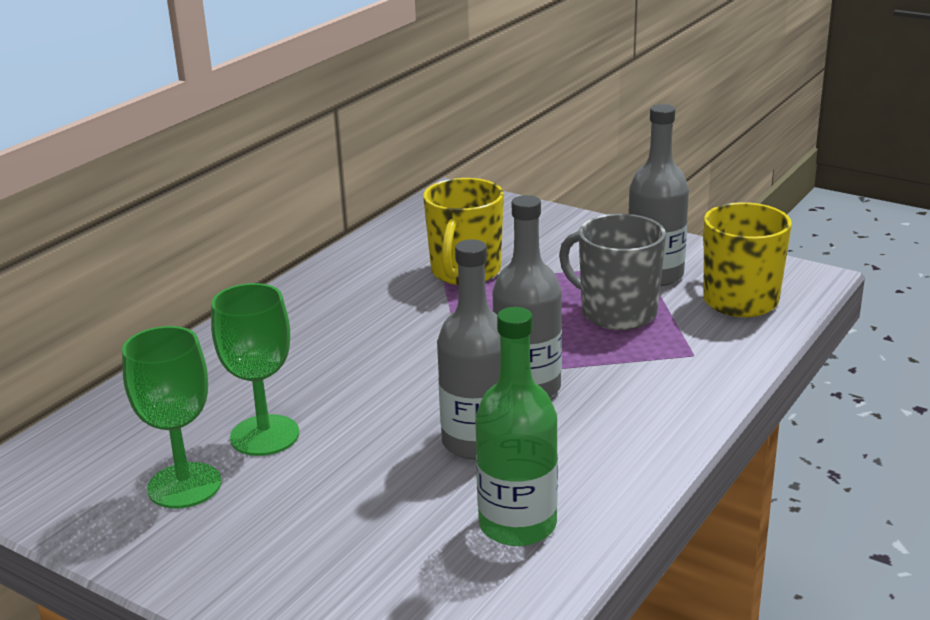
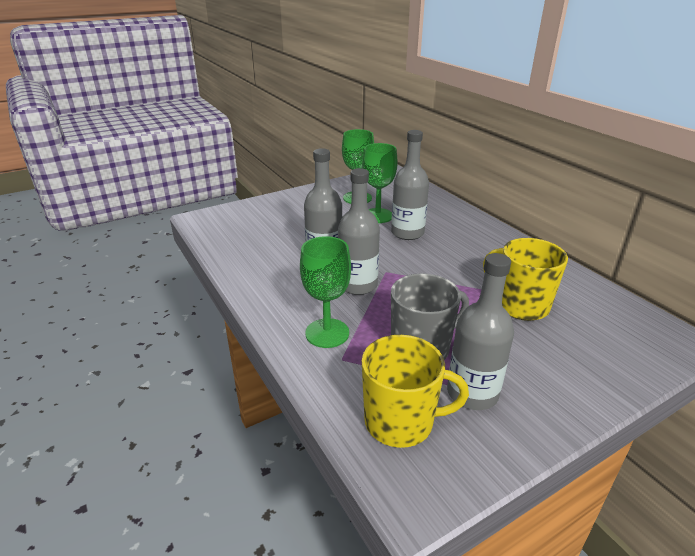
camera: 115 degrees right, 5 degrees up
(319, 387) = (407, 233): none -> grey bottle
(517, 525) = (258, 251): green bottle -> none
(660, 378) = (327, 333): none -> green goblet

